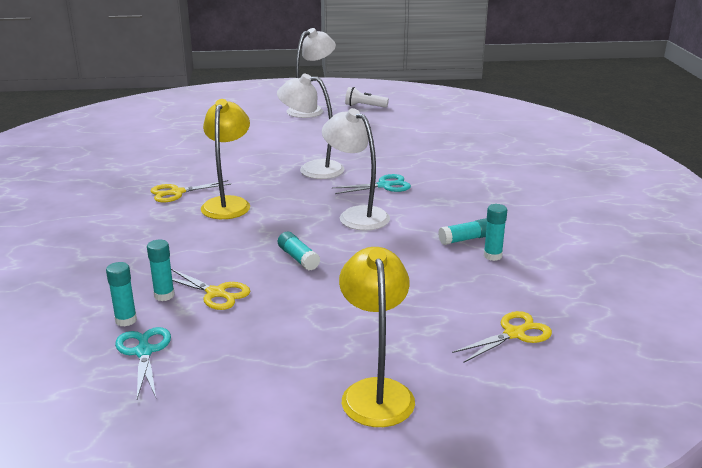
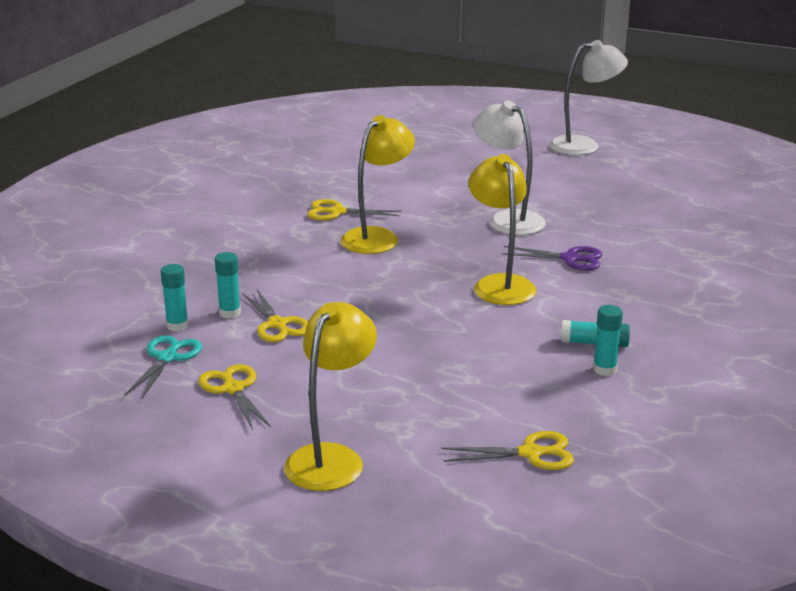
camera: 30 degrees right, 0 degrees up
(232, 360) = (233, 389): none -> yellow scissors
(298, 258) = (390, 313): turquoise glue stick -> none
(356, 215) = (500, 284): white lamp -> yellow lamp
(364, 106) = (657, 154): white flashlight -> none
(384, 186) = (569, 259): turquoise scissors -> purple scissors

